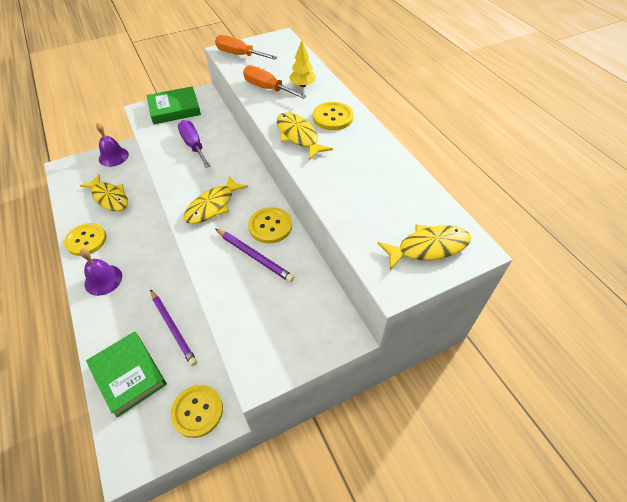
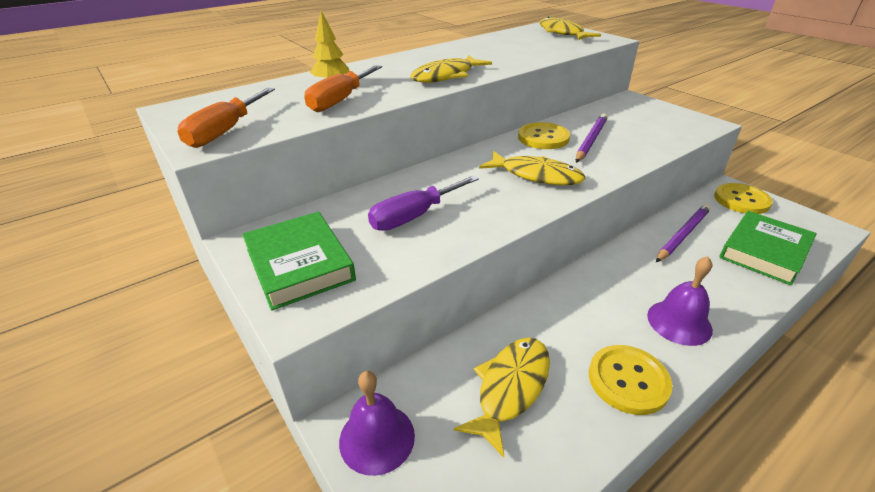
camera: 100 degrees left, 15 degrees down
(332, 117) = (403, 66): yellow button -> none

